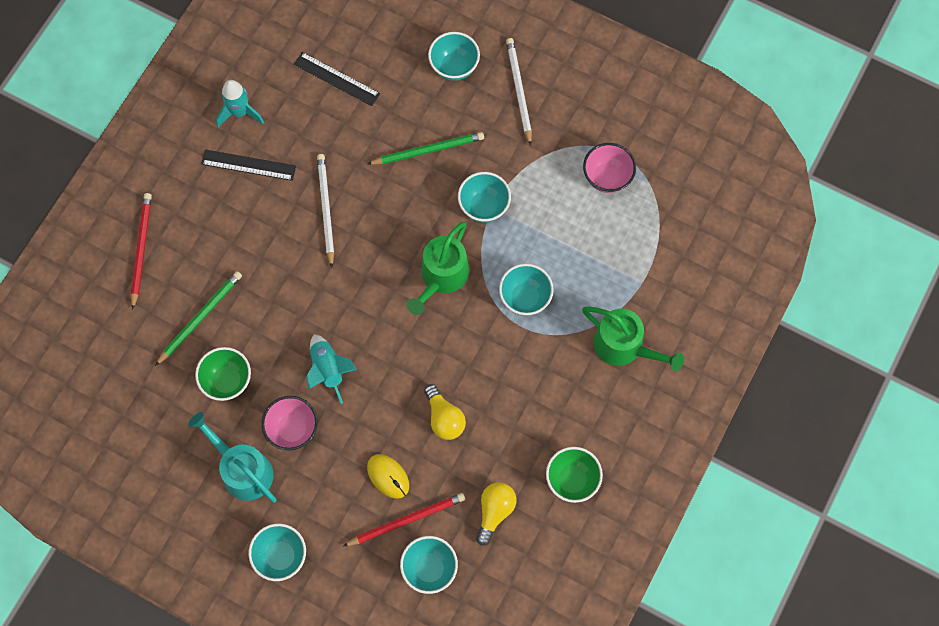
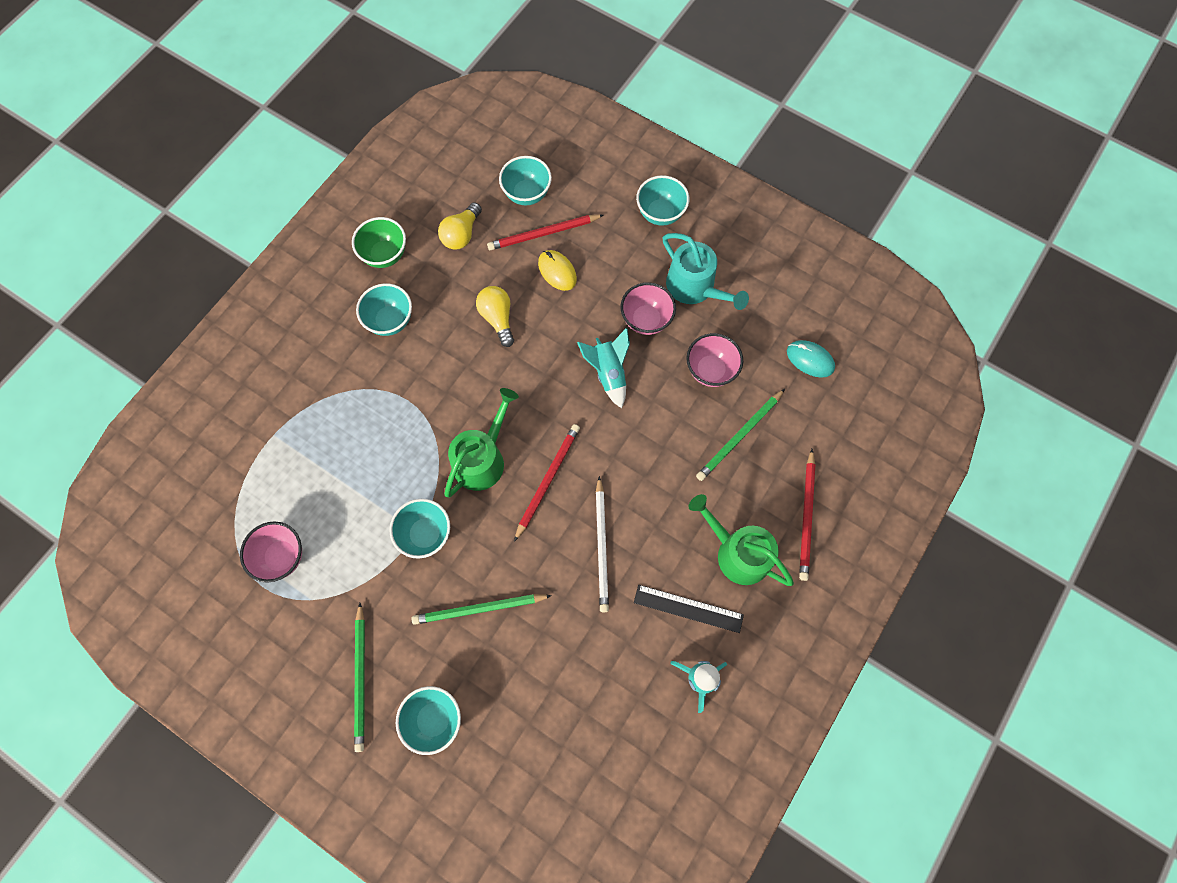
camera: 175 degrees left, 0 degrees up
(127, 400) = (810, 359): none -> turquoise mouse
(227, 381) = (710, 370): green bowl -> pink bowl
(336, 79) = (579, 716): black ruler -> none
(379, 262) = (547, 480): none -> red pencil
(519, 91) = (361, 678): white pencil -> green pencil
(525, 298) = (398, 429): turquoise bowl -> turquoise bowl (390, 321)
(624, 346) = (308, 372): green watering can -> green watering can (737, 553)

